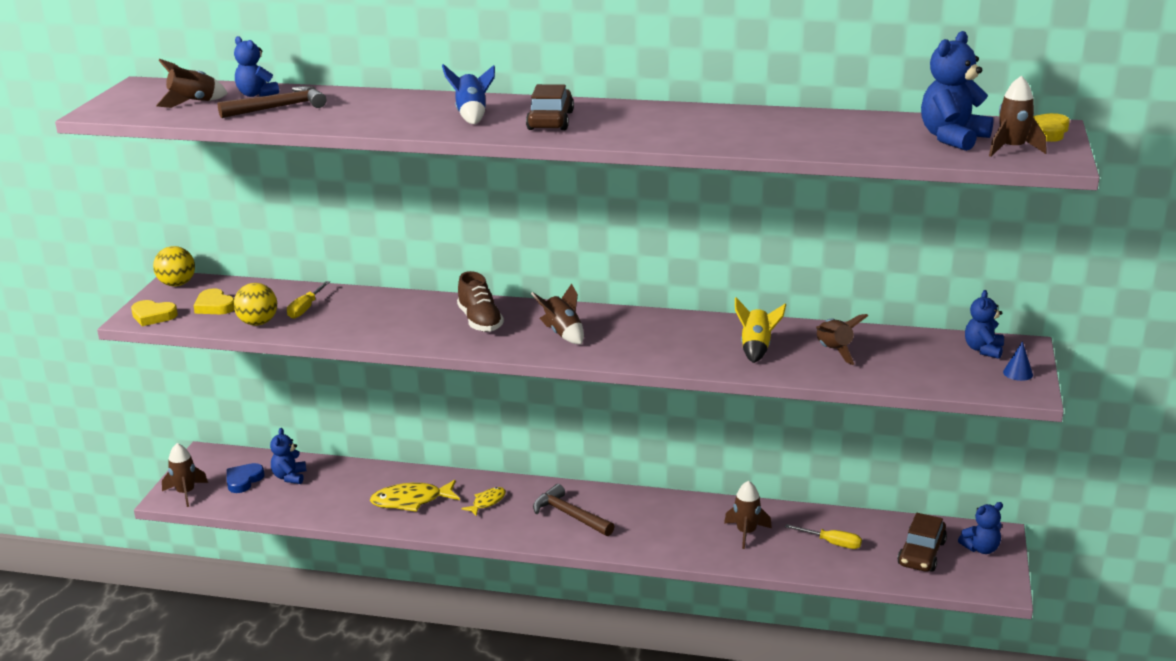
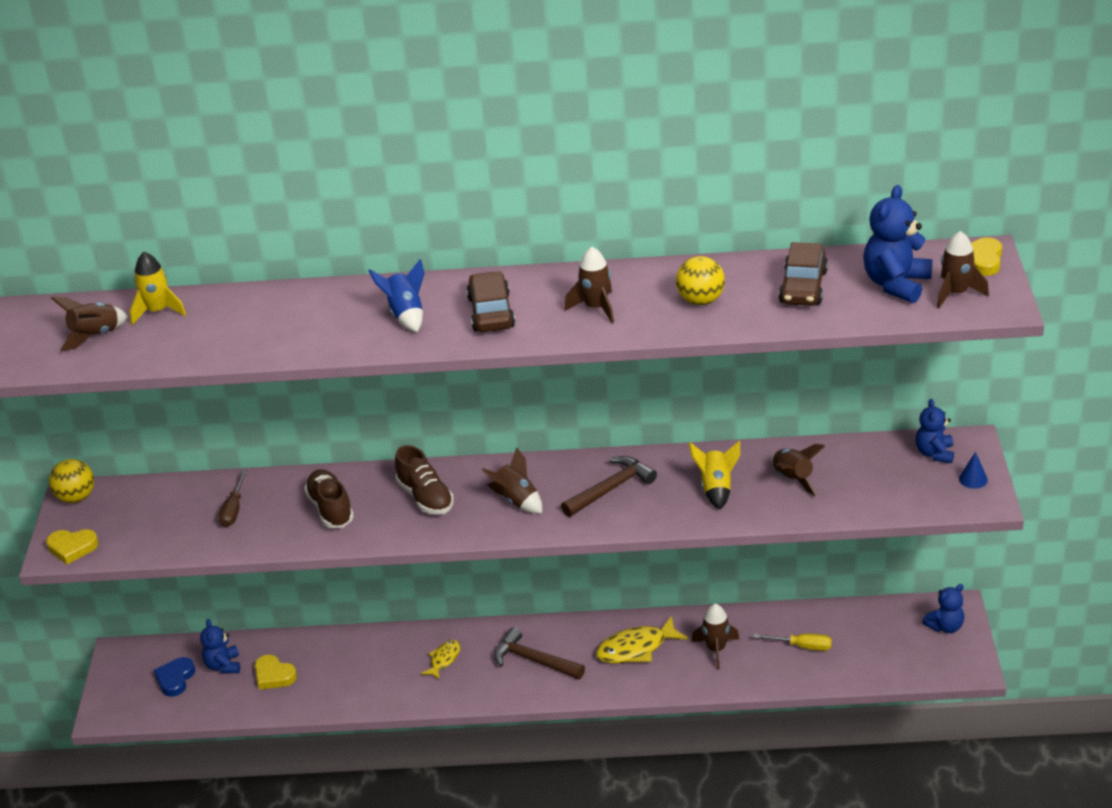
camera: 10 degrees left, 10 degrees up
(186, 493) = (119, 706): brown rocket -> brown rocket (596, 308)
(214, 306) = (133, 523): yellow heart -> yellow heart (274, 675)
(256, 94) = (158, 311): blue teddy bear -> yellow rocket
(258, 323) = (191, 539): yellow ball -> yellow ball (700, 301)
(279, 108) = (194, 331): brown hammer -> brown hammer (611, 489)
(306, 308) = (233, 510): yellow screwdriver -> brown screwdriver
(391, 318) = (330, 509): none -> brown shoe
(411, 501) = (364, 672): yellow fish -> yellow fish (636, 648)
(921, 553) = (890, 642): brown car -> brown car (803, 287)

